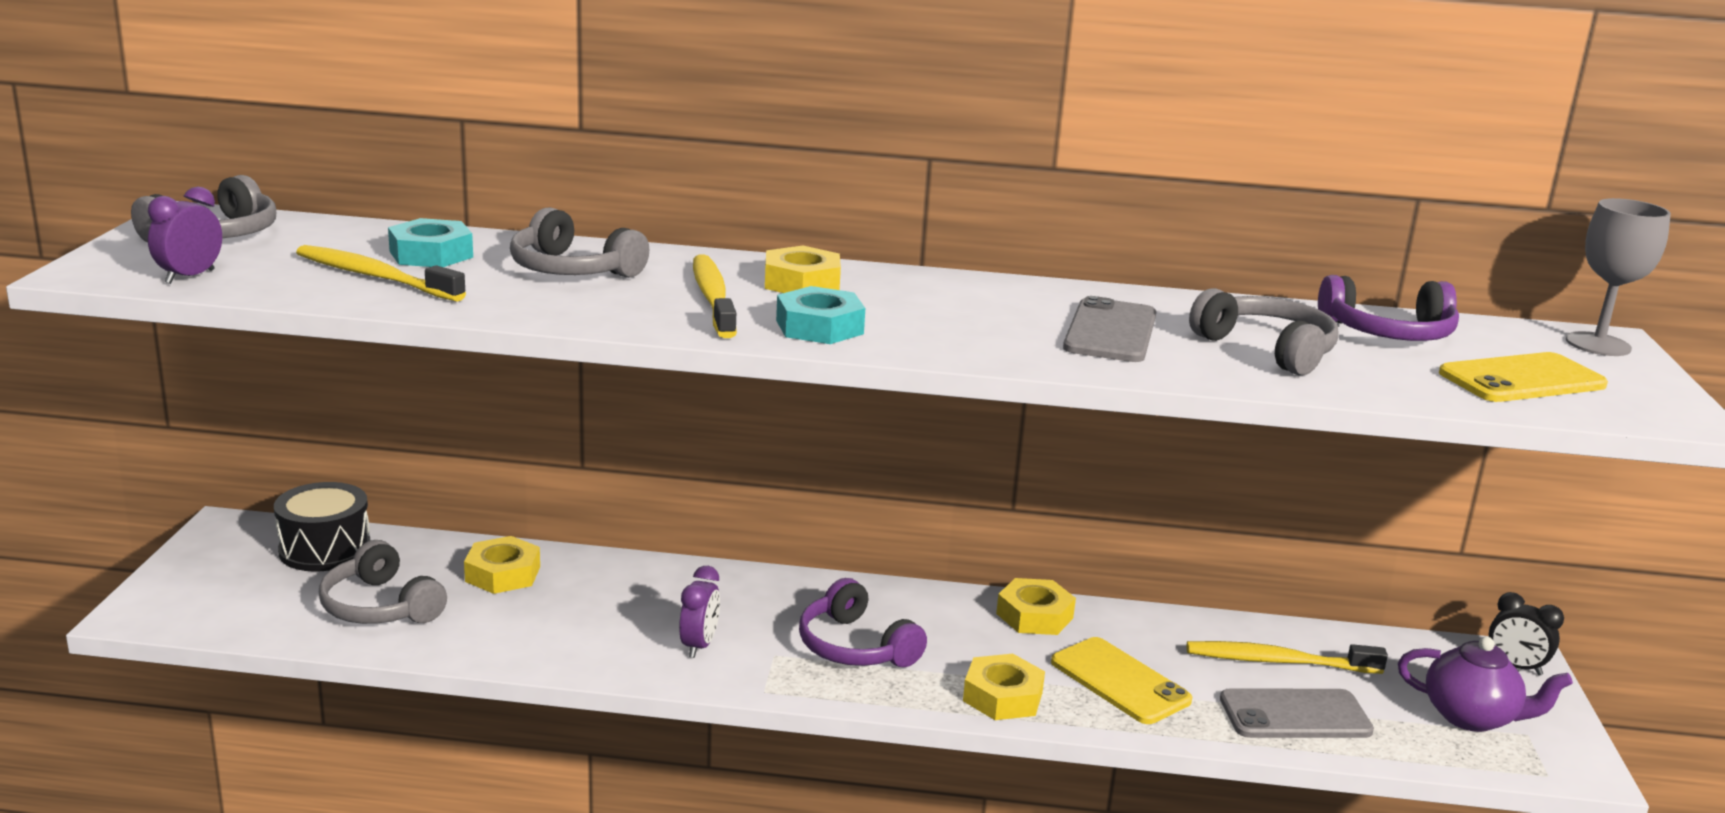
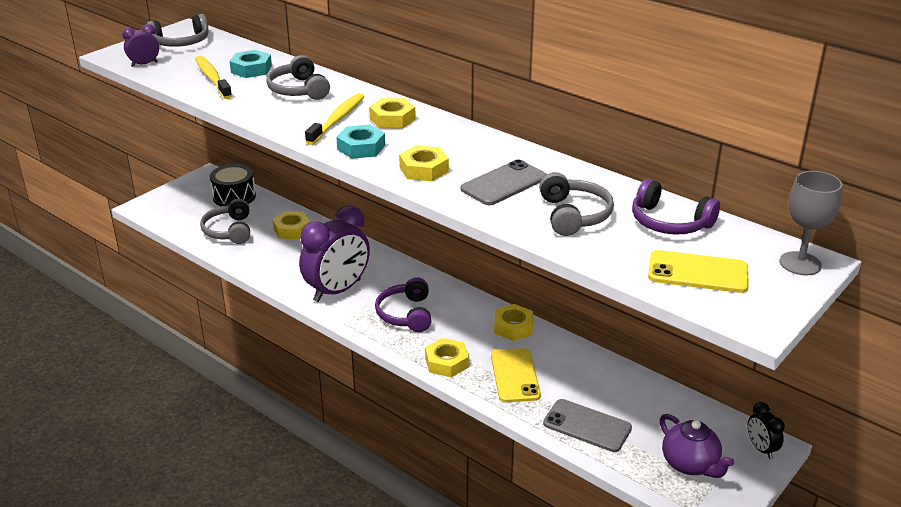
camera: 35 degrees right, 10 degrees up
(699, 646) = (337, 290): purple clock -> purple clock, size x2.16
(967, 337) = (424, 169): none -> yellow nut
(1278, 661) = (616, 395): yellow toothbrush -> none

